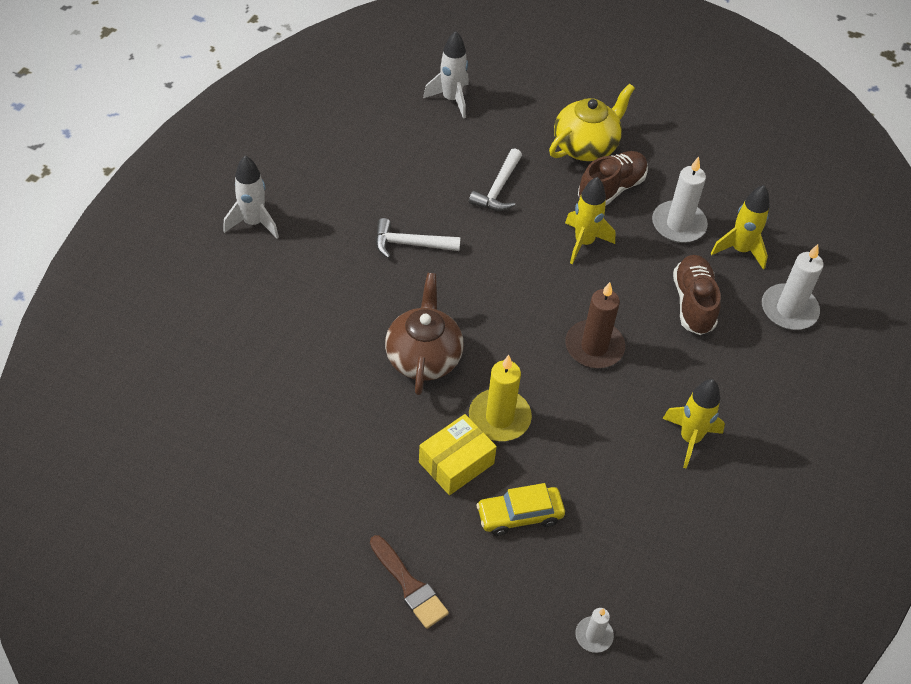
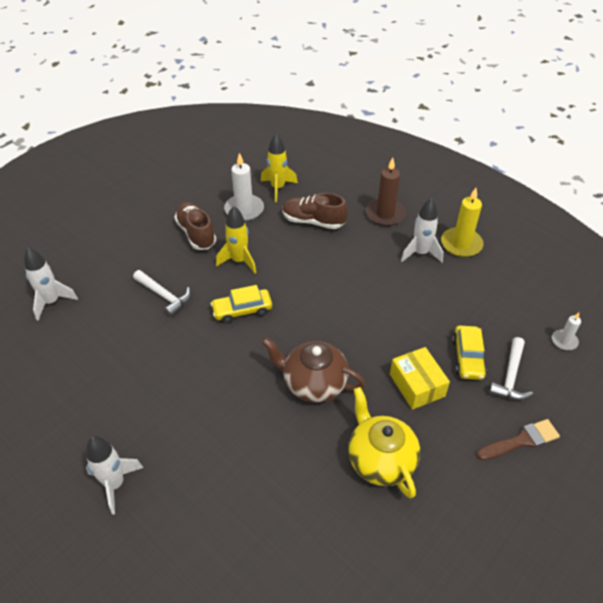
camera: 70 degrees left, 5 degrees down
(410, 244) = (195, 366): white hammer -> white hammer (510, 377)
(499, 417) = (382, 349): yellow candle -> yellow candle (461, 244)
(505, 265) = (242, 310): none -> yellow car
(586, 146) = (148, 236): yellow teapot -> yellow teapot (380, 460)
(594, 347) = (334, 280): brown candle -> brown candle (385, 214)
(690, 439) = (420, 253): yellow rocket -> white rocket
(789, 309) = (333, 181): white candle -> none

